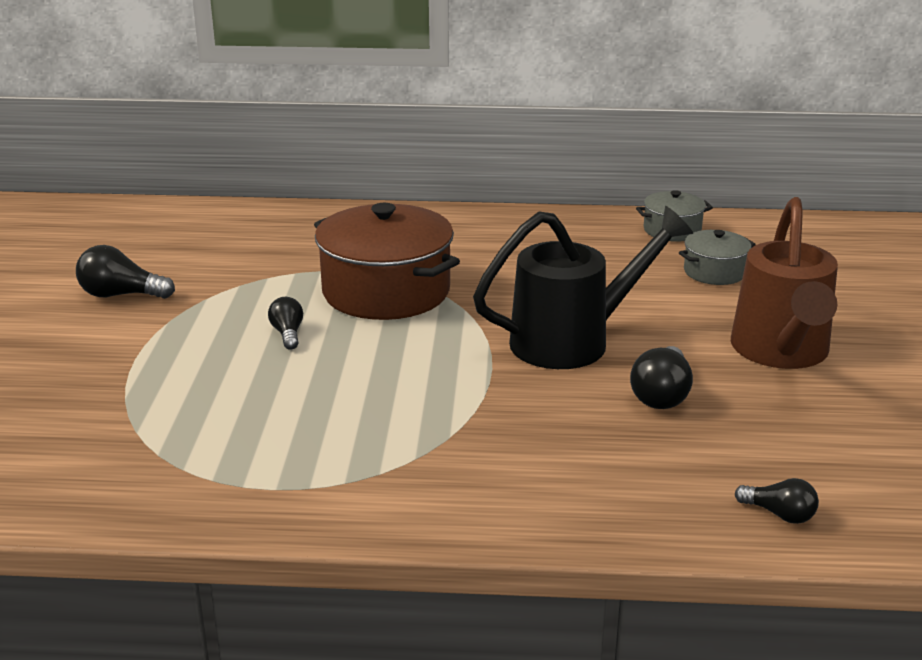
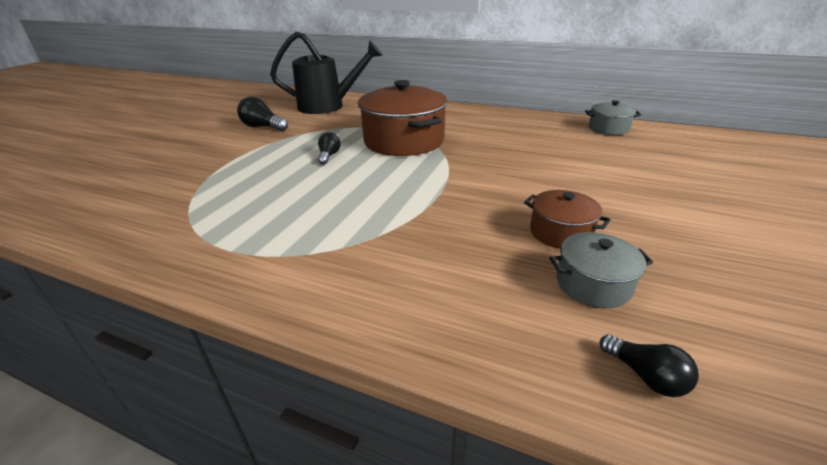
camera: 20 degrees right, 5 degrees up
(573, 341) = (508, 184): black watering can -> black watering can (328, 106)
(661, 395) = (560, 232): black light bulb -> brown pot
(714, 272) = (632, 155): grey pot -> grey pot (593, 284)
(781, 352) = (676, 215): brown watering can -> none

